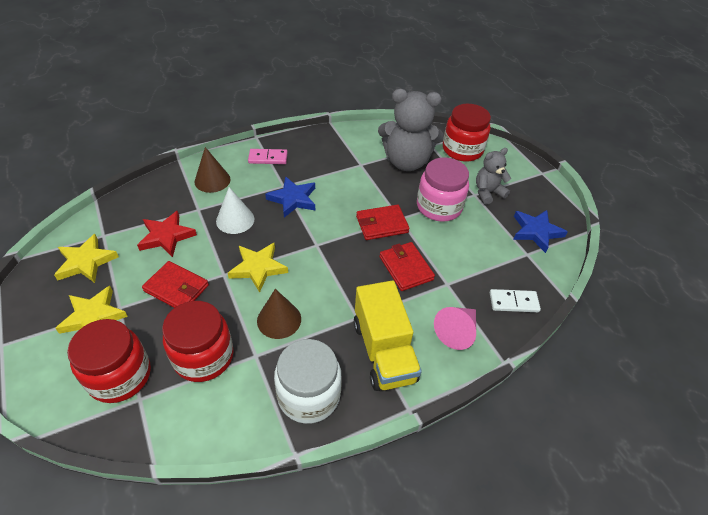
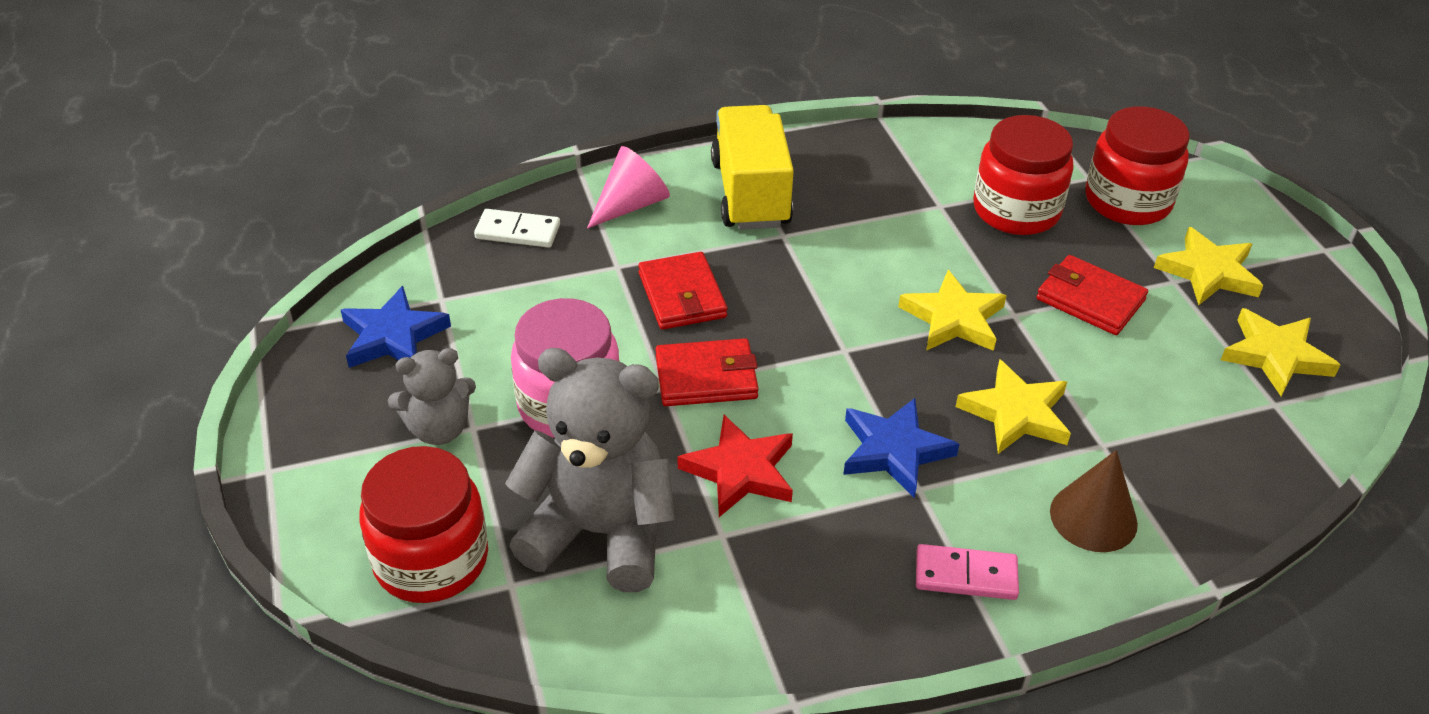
camera: 170 degrees left, 5 degrees down
(166, 236) = (1146, 391): red star -> red star (740, 471)
(235, 220) = (1015, 413): white cone -> yellow star
(279, 319) = (909, 243): brown cone -> none
(309, 395) = (862, 161): white jar -> none

